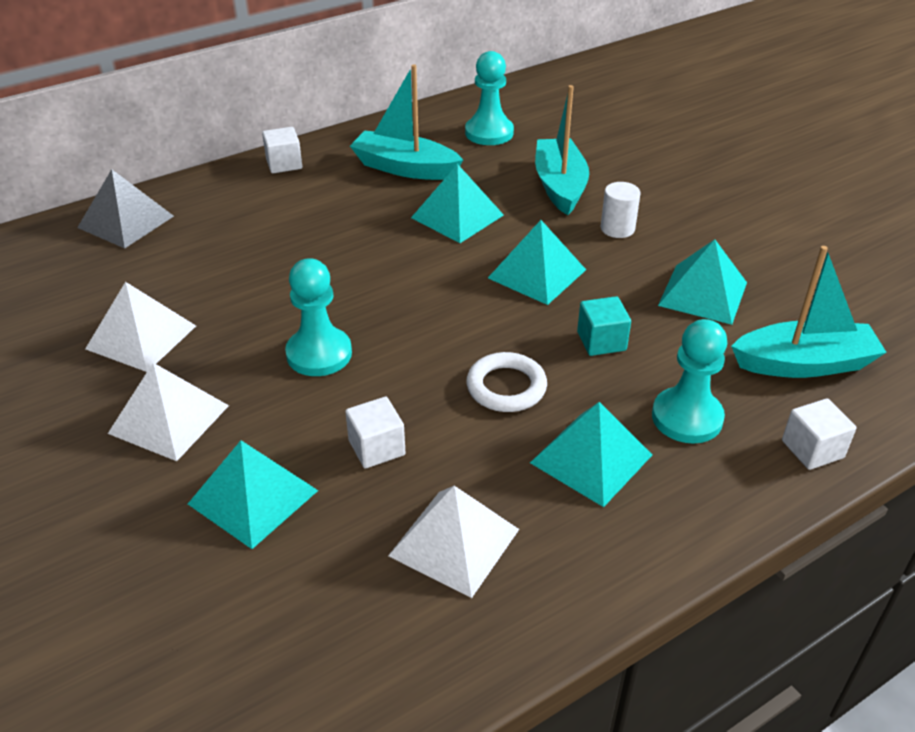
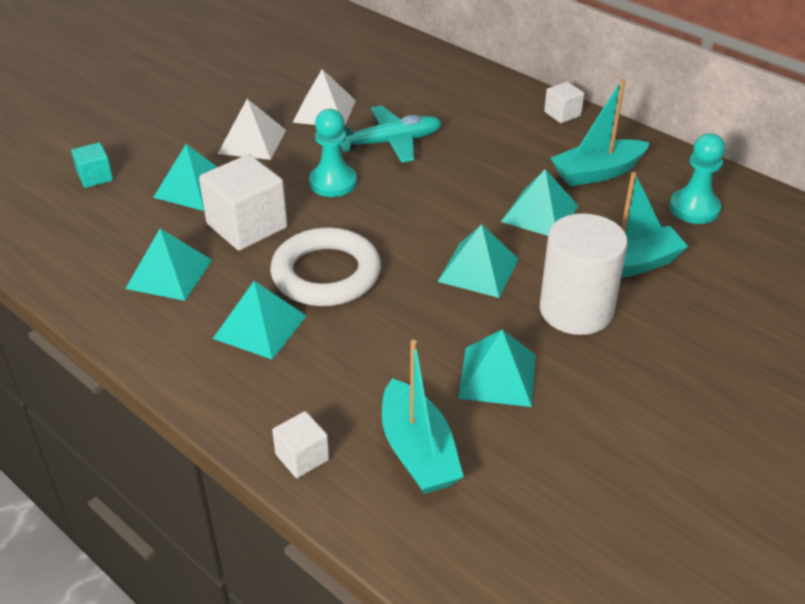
camera: 75 degrees right, 0 degrees up
(126, 221) = (445, 71): grey pyramid -> none
(259, 293) = (390, 143): none -> turquoise plane
(376, 447) = (247, 226): white cube -> white cube, size x1.91
(405, 168) = (597, 173): turquoise boat -> turquoise boat turned 120 degrees counterclockwise
(454, 542) = (169, 274): white pyramid -> turquoise pyramid
(506, 387) = (326, 274): white ring -> white ring, size x1.73
(601, 341) = (401, 317): turquoise cube -> turquoise cube (95, 177)
(617, 228) = (576, 310): white cylinder -> white cylinder, size x2.14
(687, 417) = (320, 376): turquoise pawn -> none

